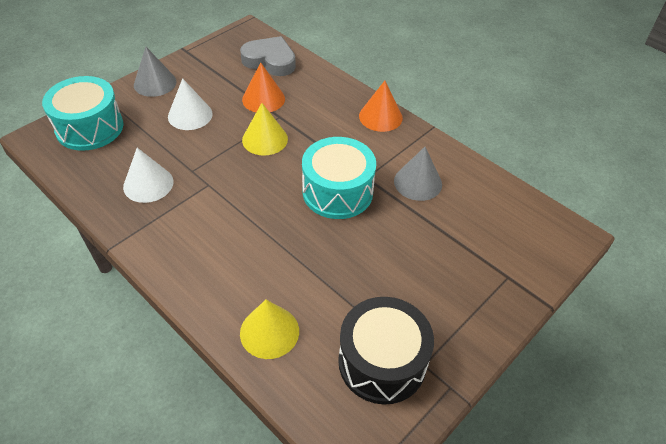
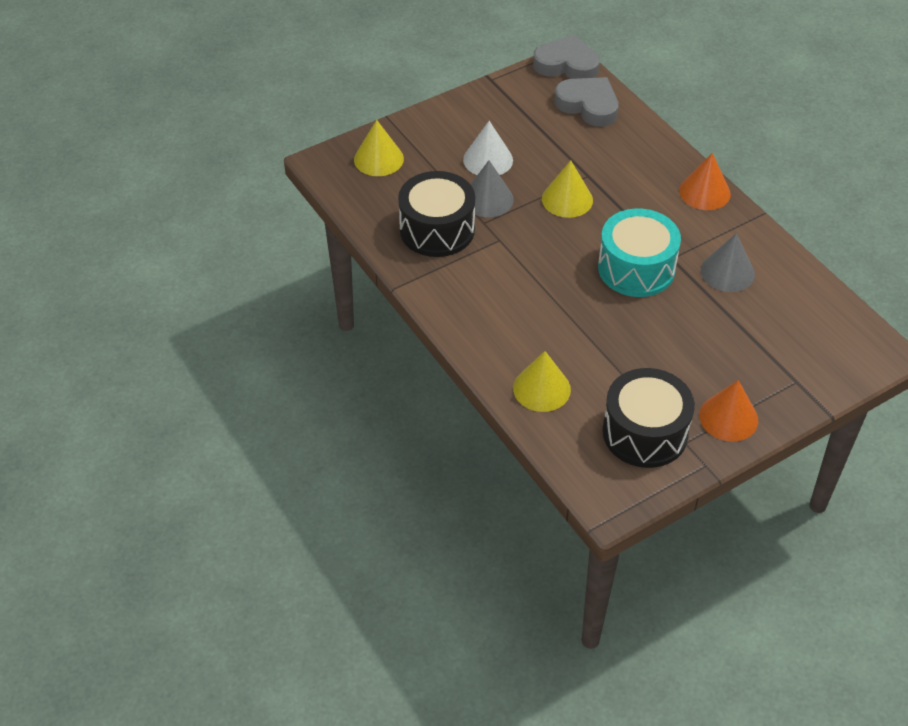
camera: 15 degrees right, 0 degrees up
(90, 127) = (378, 159): turquoise drum -> yellow cone
(148, 184) = (437, 229): white cone -> black drum
(155, 83) = (452, 116): grey cone -> grey cone (487, 199)
(247, 32) = (566, 65): none -> grey heart
(263, 99) = (573, 152): orange cone -> orange cone (728, 417)

